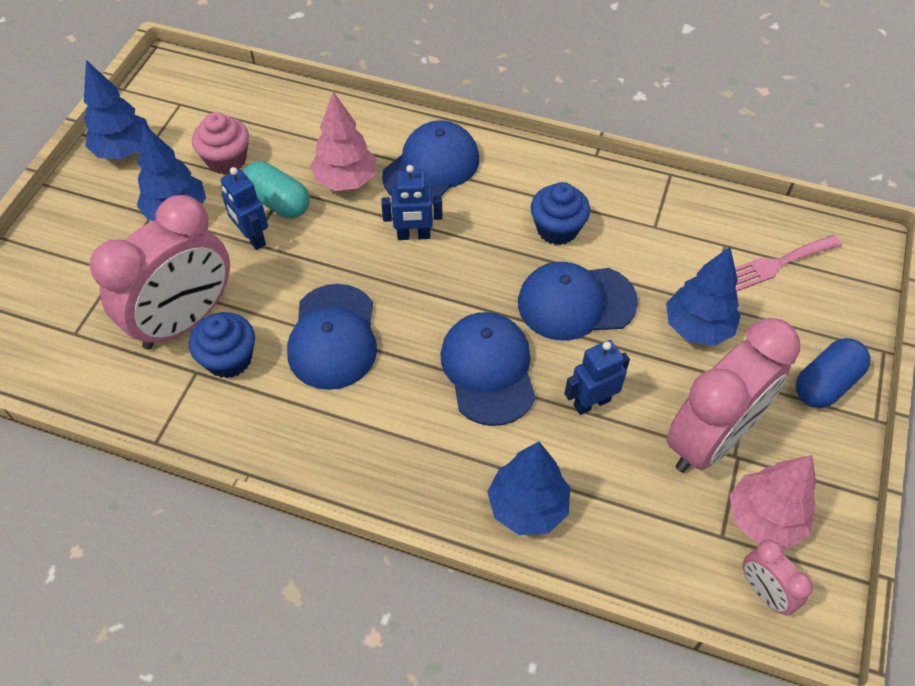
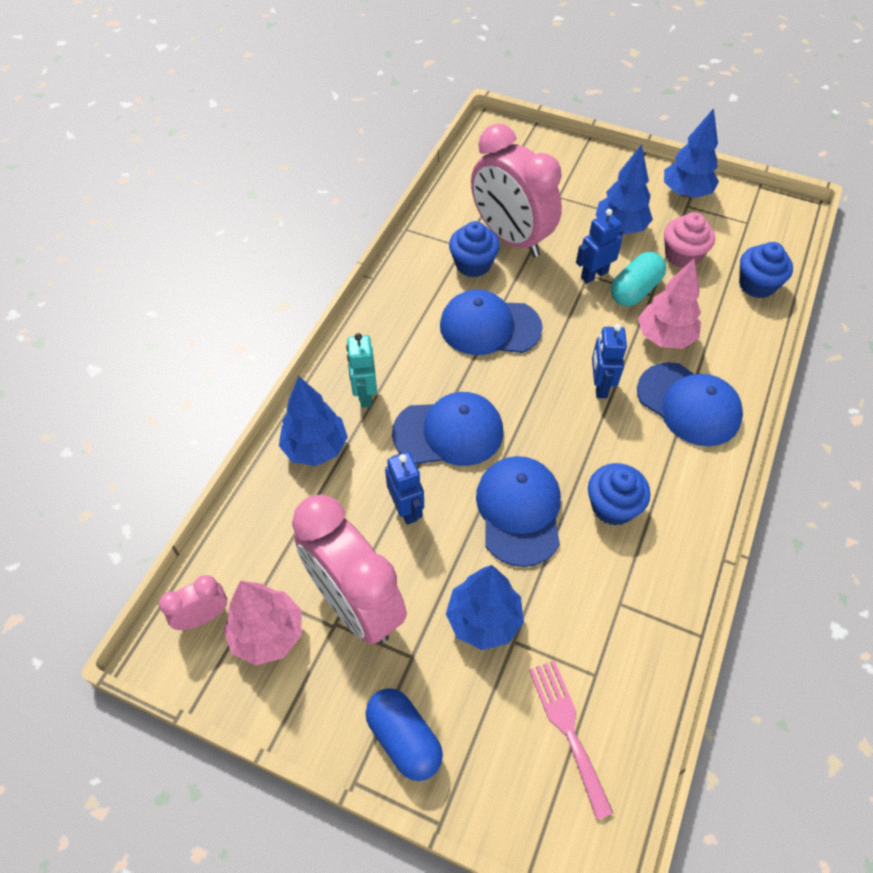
camera: 95 degrees right, 0 degrees up
(273, 105) = (757, 285): none -> blue cupcake
(444, 462) = (365, 394): none -> turquoise robot

